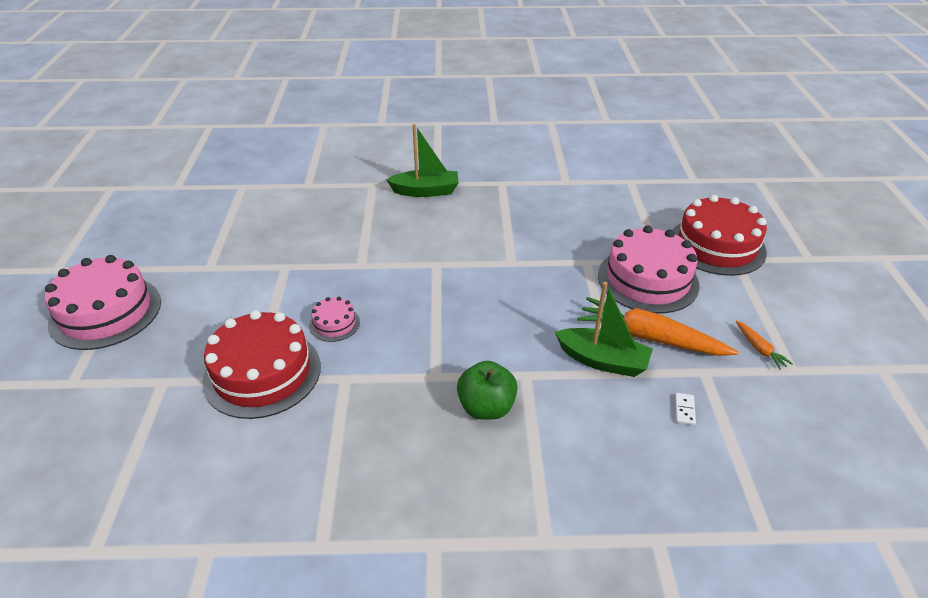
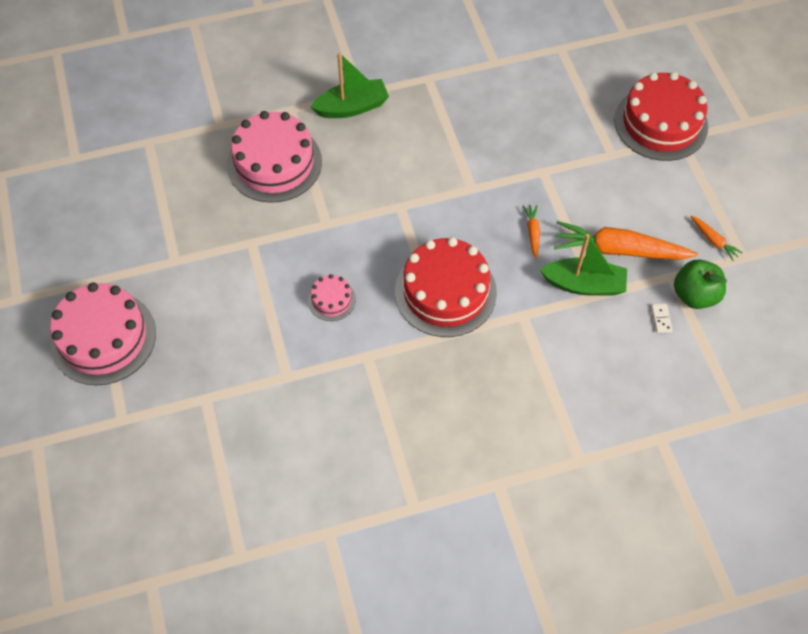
camera: 15 degrees left, 20 degrees up
(262, 373) = (291, 368): red cake -> red cake (445, 292)
(486, 407) = (499, 356): green apple -> green apple (694, 295)
(560, 307) = (532, 233): none -> orange carrot
(647, 280) = (604, 181): pink cake -> pink cake (274, 163)

